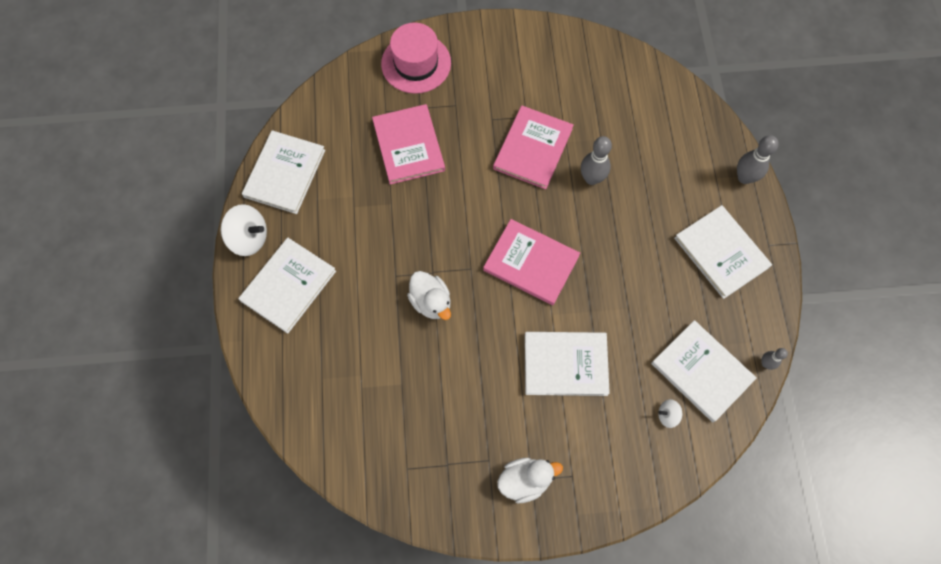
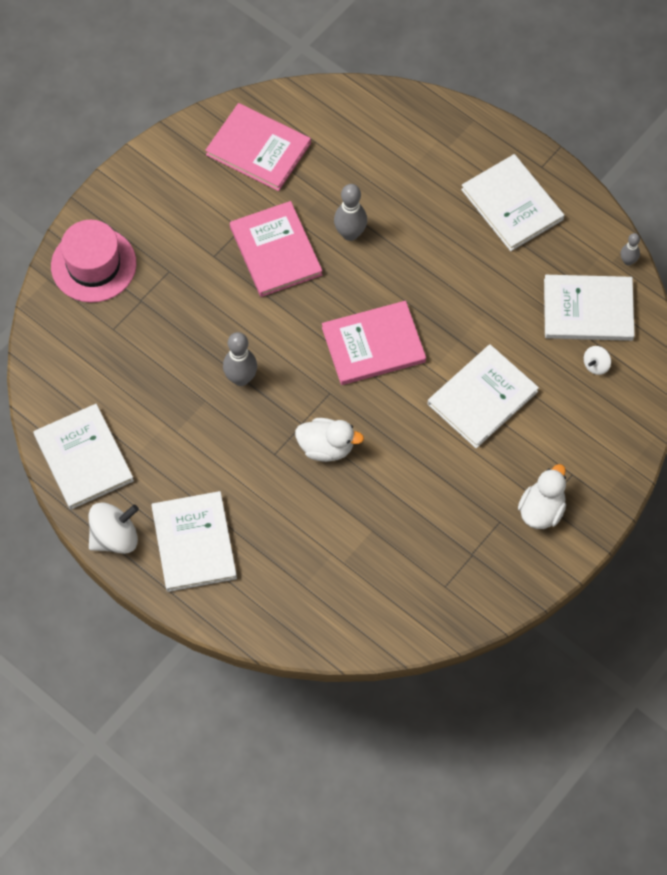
camera: 45 degrees left, 5 degrees down
(408, 146) = (166, 340): pink book -> pink book (258, 149)
(721, 253) = (512, 204): white book -> white book turned 45 degrees clockwise
(744, 177) = (470, 127): grey bowling pin -> grey bowling pin (241, 378)

